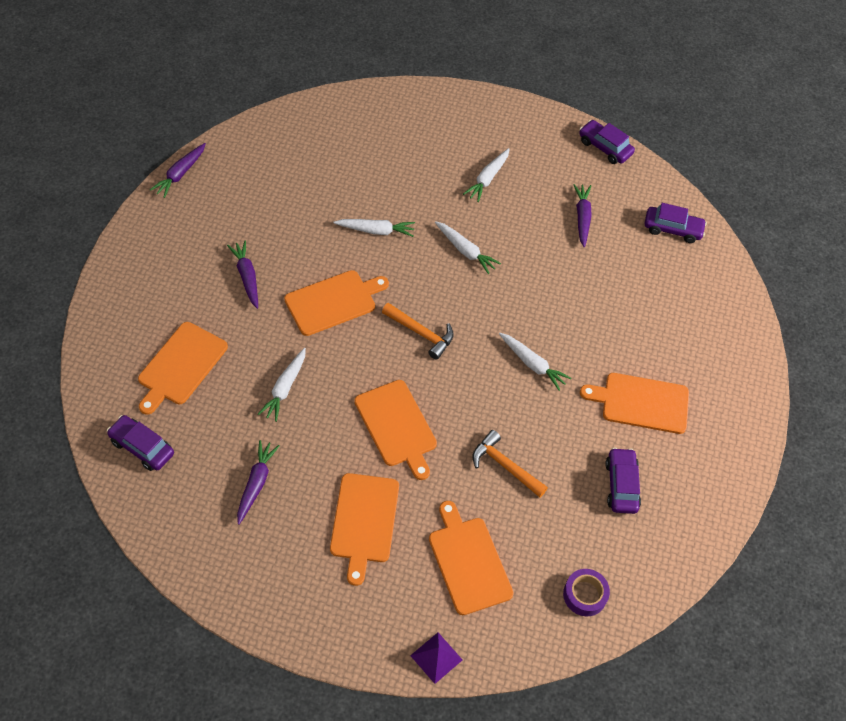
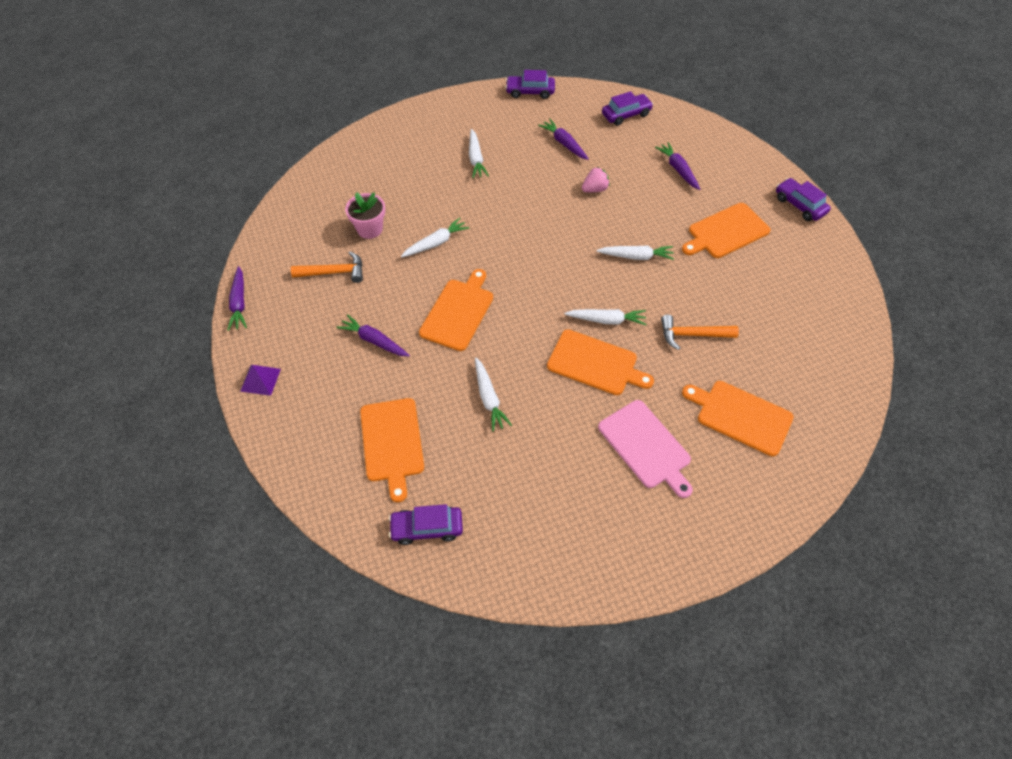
camera: 35 degrees left, 0 degrees up
(256, 484) = (543, 483): purple carrot -> purple carrot (678, 170)
(336, 181) = (369, 229): none -> pink flower pot
(364, 521) = (646, 446): orange cutting board -> pink cutting board
(421, 333) = (542, 289): orange hammer -> orange hammer (334, 272)
(436, 657) = (793, 498): purple pyramid -> purple pyramid (260, 380)
(465, 251) = (512, 214): white carrot -> white carrot (606, 320)
(563, 279) = (595, 189): none -> pink strawberry
(585, 595) = (830, 377): purple tape -> none
(621, 485) = (772, 291): purple car -> purple car (799, 205)

